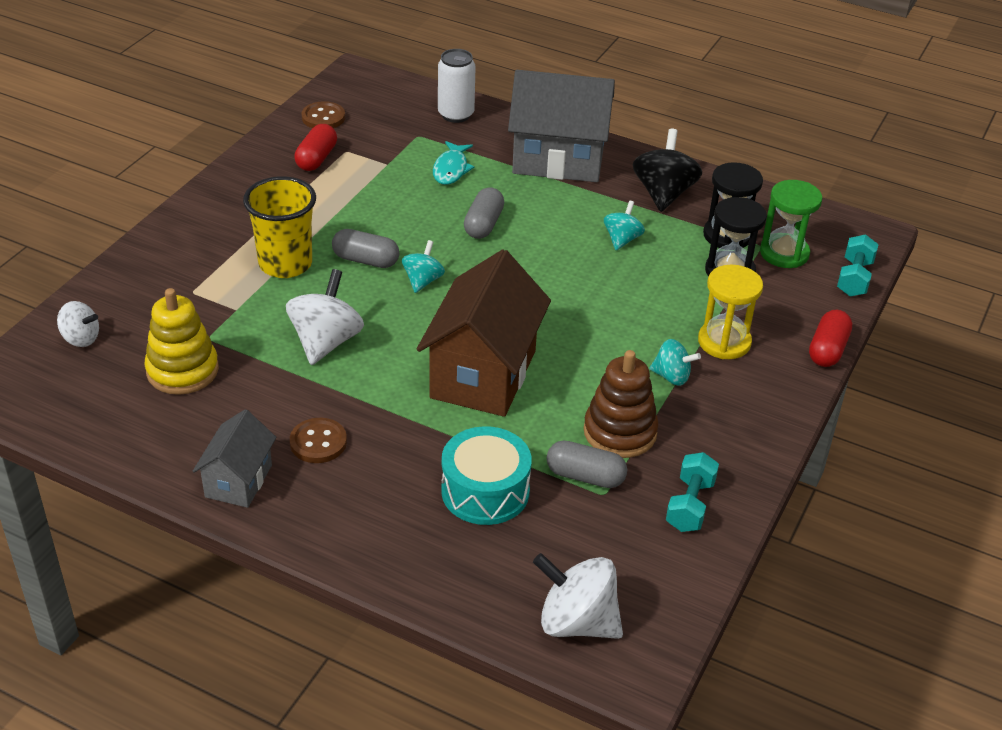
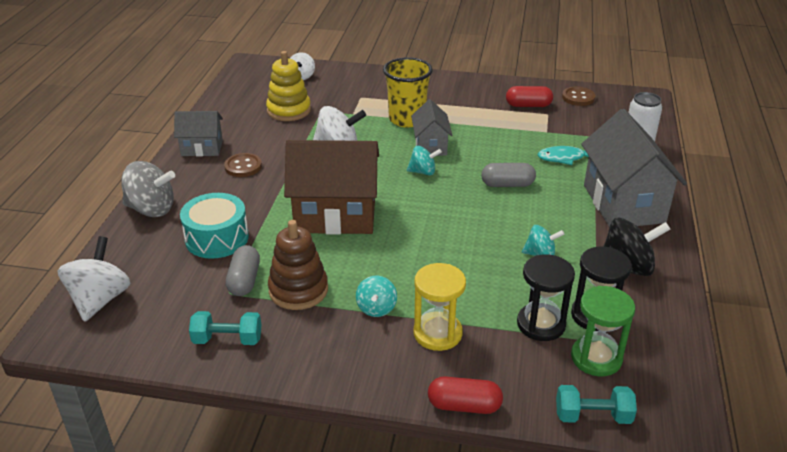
camera: 75 degrees right, 5 degrees down
(365, 260) = (430, 146): grey capsule -> grey house
(382, 554) = (151, 209): none -> grey spinning top

